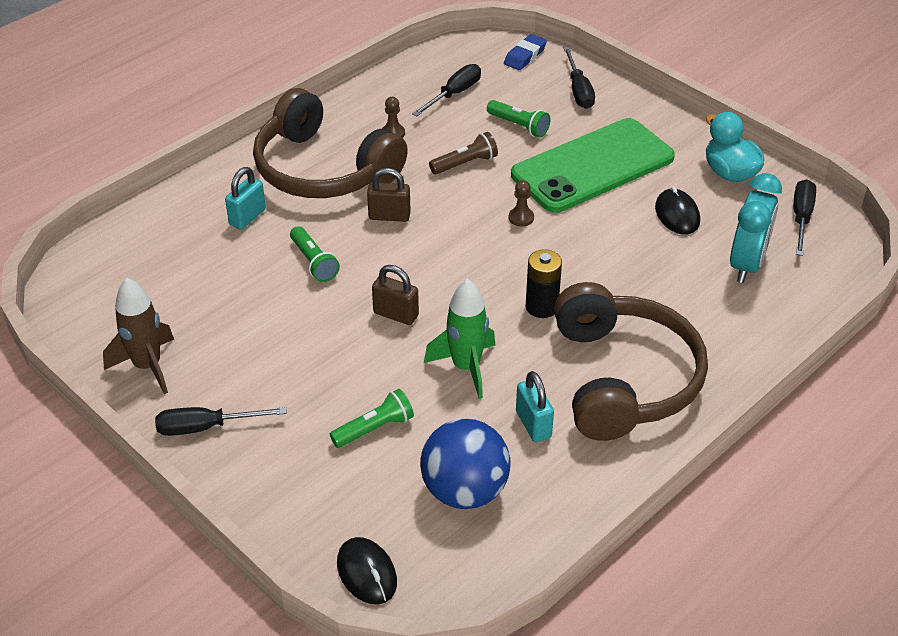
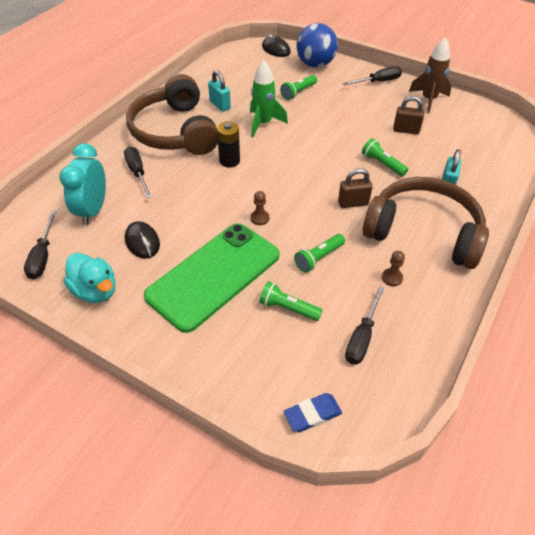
camera: 165 degrees right, 5 degrees up
(396, 314) = (315, 143): brown padlock -> brown padlock (406, 130)
(465, 164) = (318, 258): brown flashlight -> green flashlight
(465, 491) = (245, 77): blue ball -> blue ball (315, 64)
(525, 56) = (312, 414): blue eraser -> blue eraser turned 45 degrees clockwise
(578, 91) = (242, 369): black screwdriver -> black screwdriver (137, 172)

